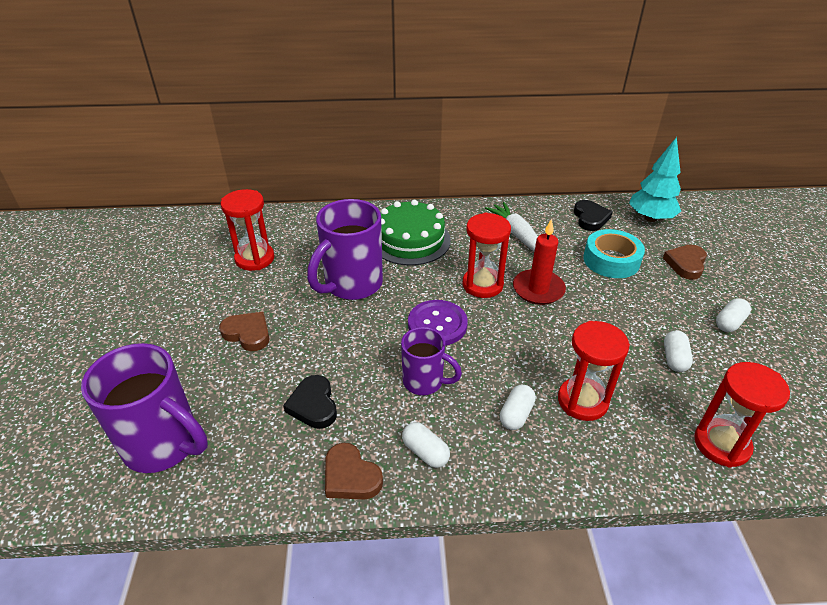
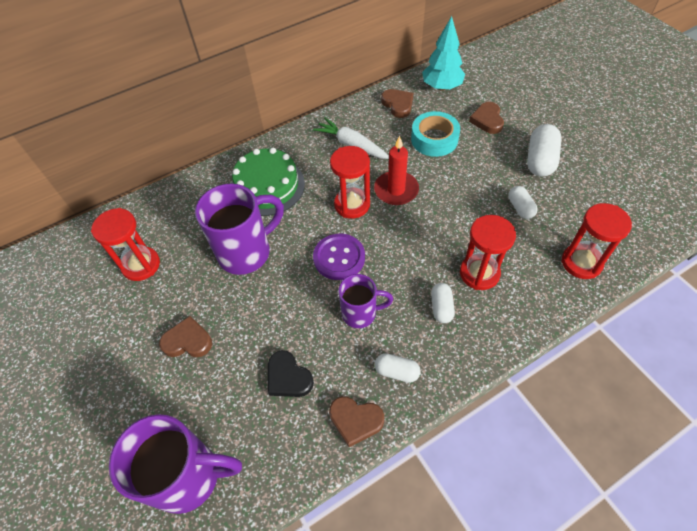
camera: 25 degrees left, 15 degrees up
(352, 285) = (246, 252): purple mug -> purple mug turned 135 degrees counterclockwise
(590, 218) = (398, 105): black heart -> brown heart
(729, 323) = (540, 160): white capsule -> white capsule, size x1.68

